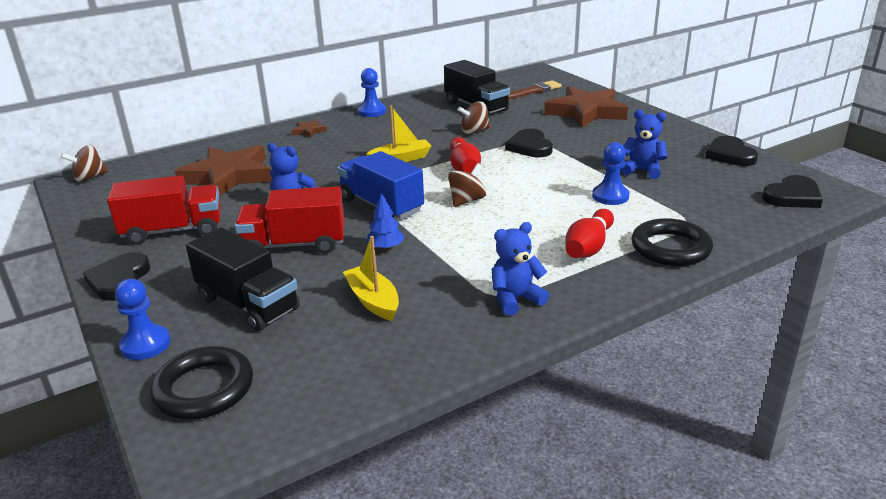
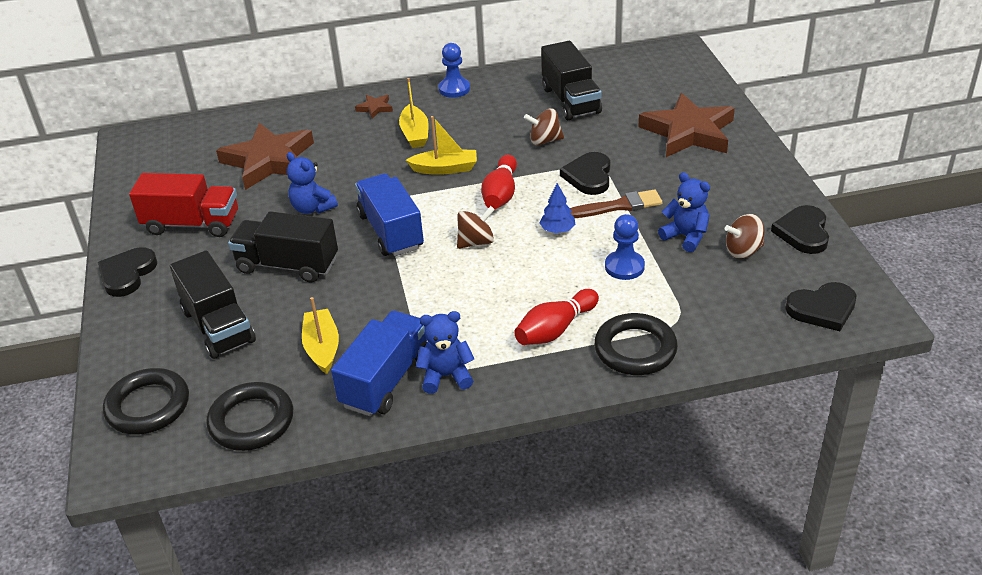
camera: 20 degrees right, 10 degrees up
(89, 177) = (146, 137): brown spinning top -> brown spinning top (743, 251)
(145, 344) = (122, 350): blue pawn -> none
(294, 245) = (288, 265): red truck -> black truck
(336, 377) = (251, 421): none -> black ring
(357, 141) = (415, 134): none -> yellow boat
(386, 247) = (366, 287): blue tree -> blue tree (557, 230)
(458, 314) = (386, 380): none -> blue truck
(533, 91) = (650, 85): brown brush -> brown brush (618, 206)

